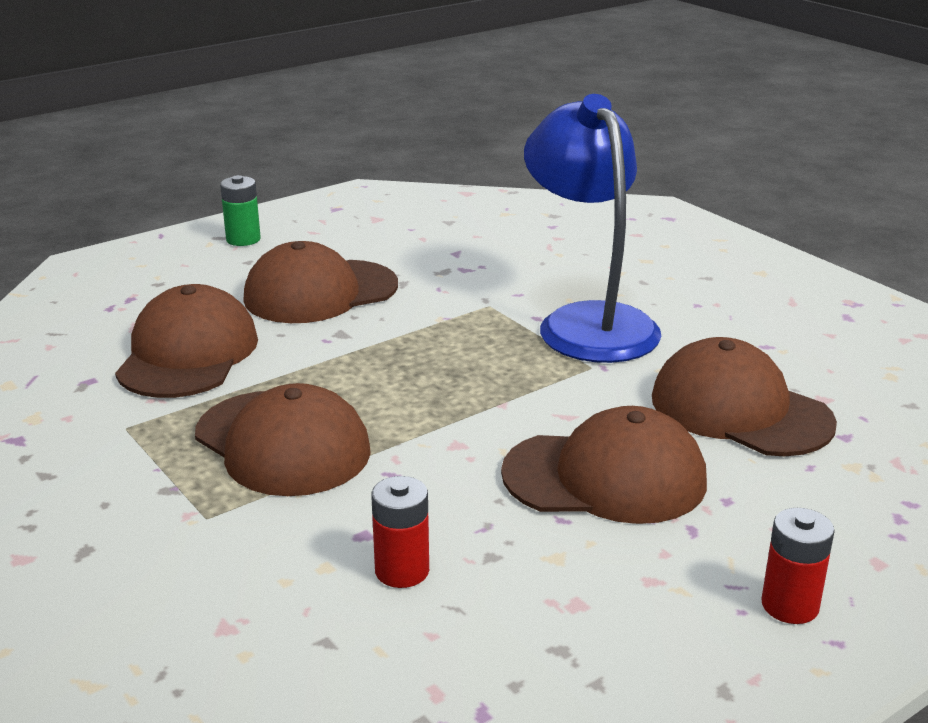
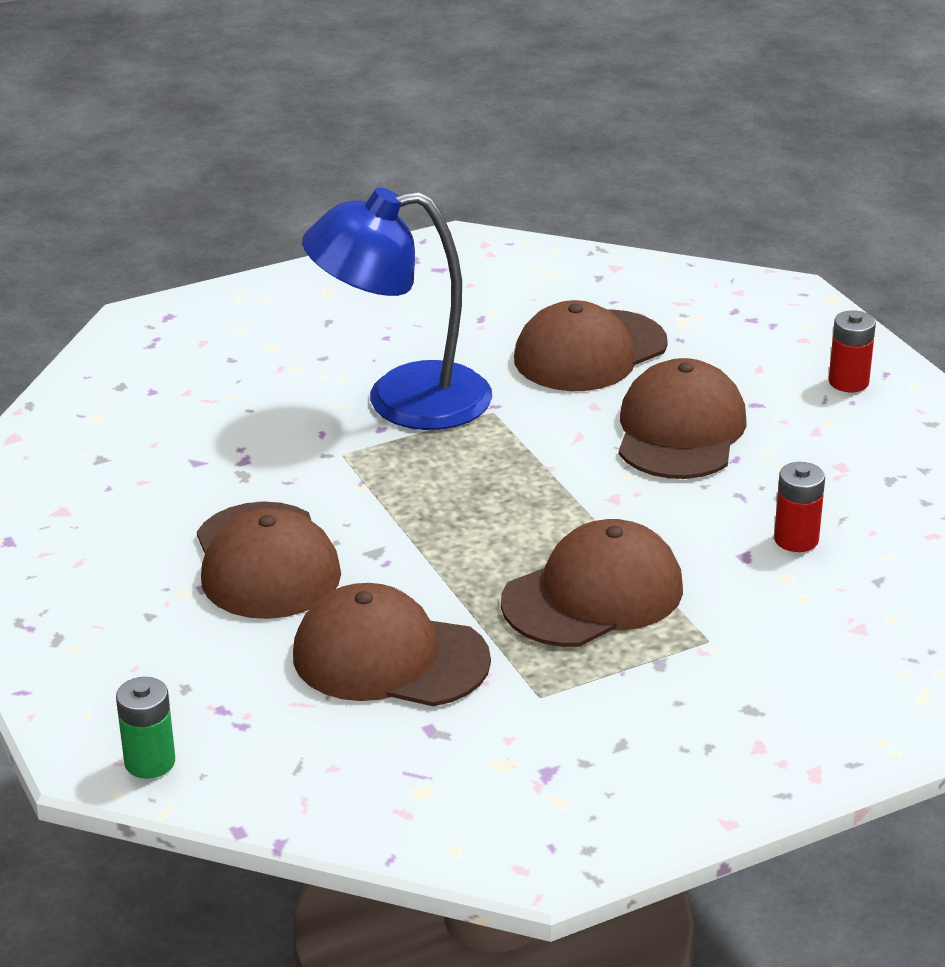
camera: 80 degrees left, 5 degrees up
(243, 239) = (77, 618): green battery -> green battery (150, 762)

